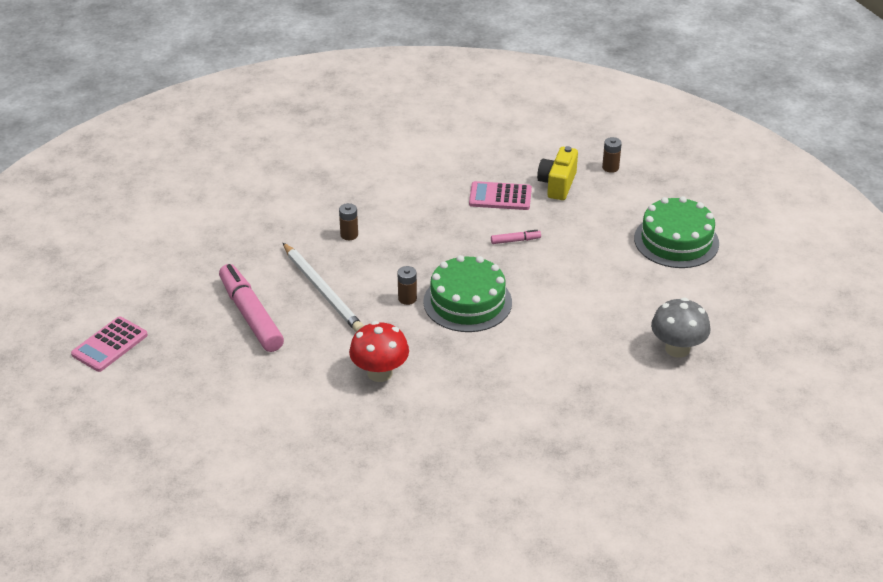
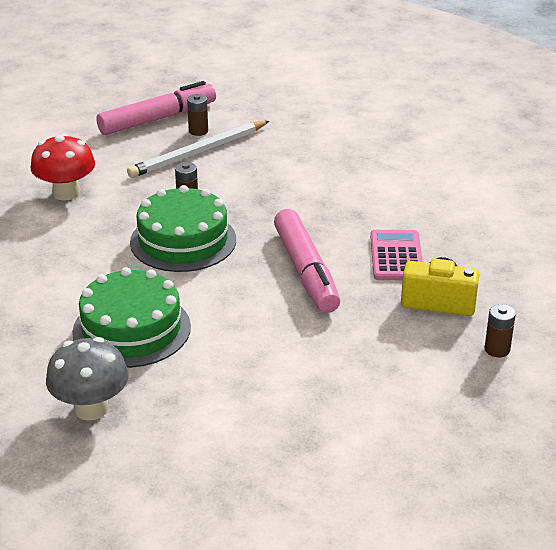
camera: 85 degrees right, 5 degrees down
(109, 345) = (117, 61): pink calculator -> none
(349, 235) = (296, 160): brown battery -> brown battery (198, 131)
(515, 240) = (306, 270): pink marker -> pink marker, size x2.34
(676, 241) = (331, 413): green cake -> green cake (131, 329)

